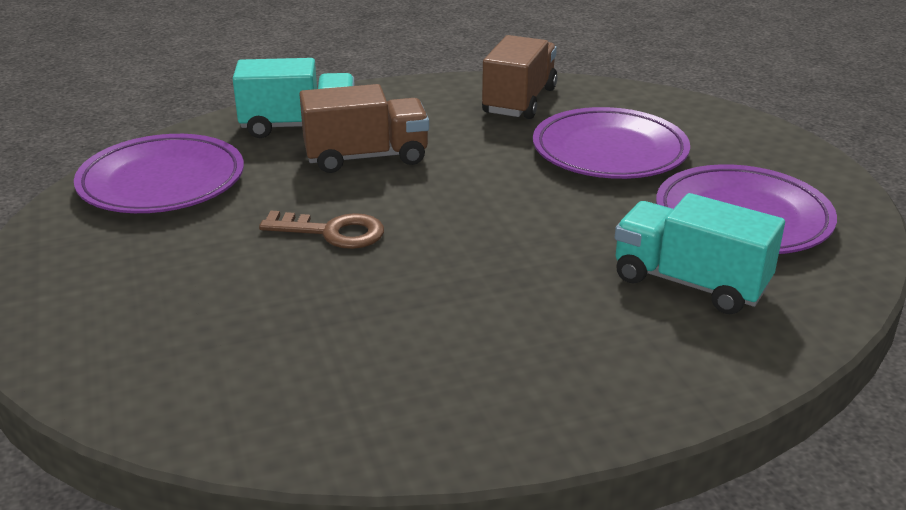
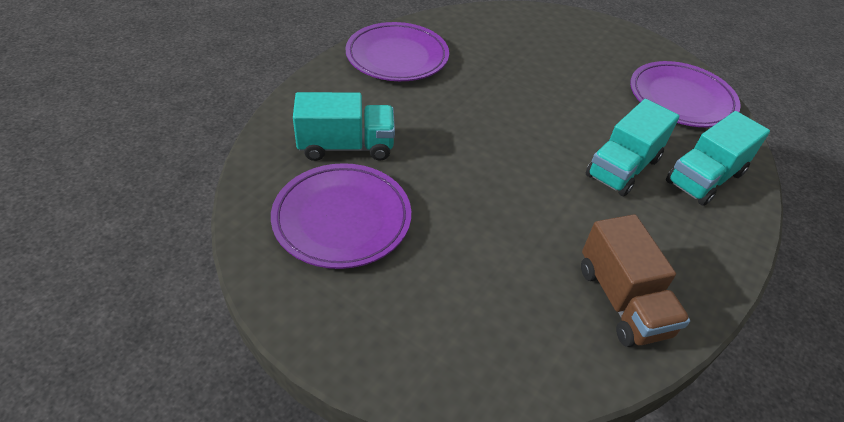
camera: 140 degrees right, 15 degrees up
(332, 232) = (554, 104): brown key -> none
(366, 157) = (623, 167): brown truck -> turquoise truck
(609, 151) = (485, 257): purple plate -> purple plate (397, 57)

